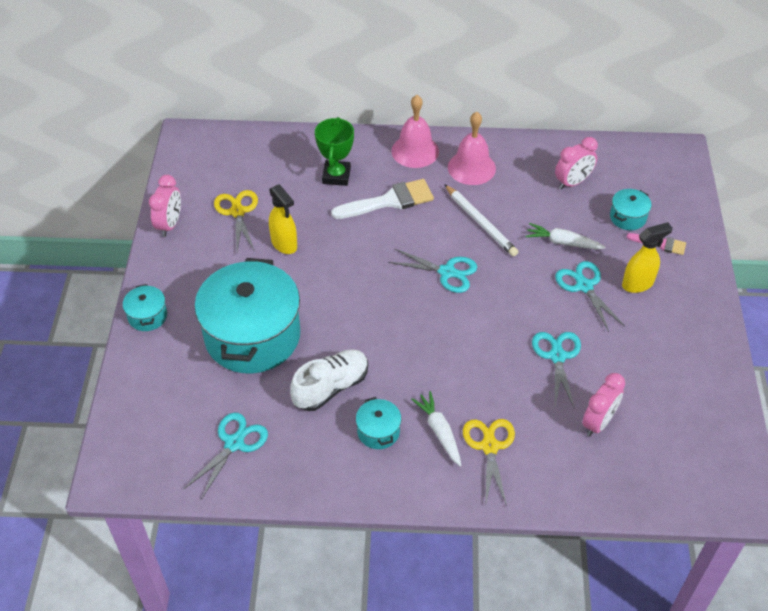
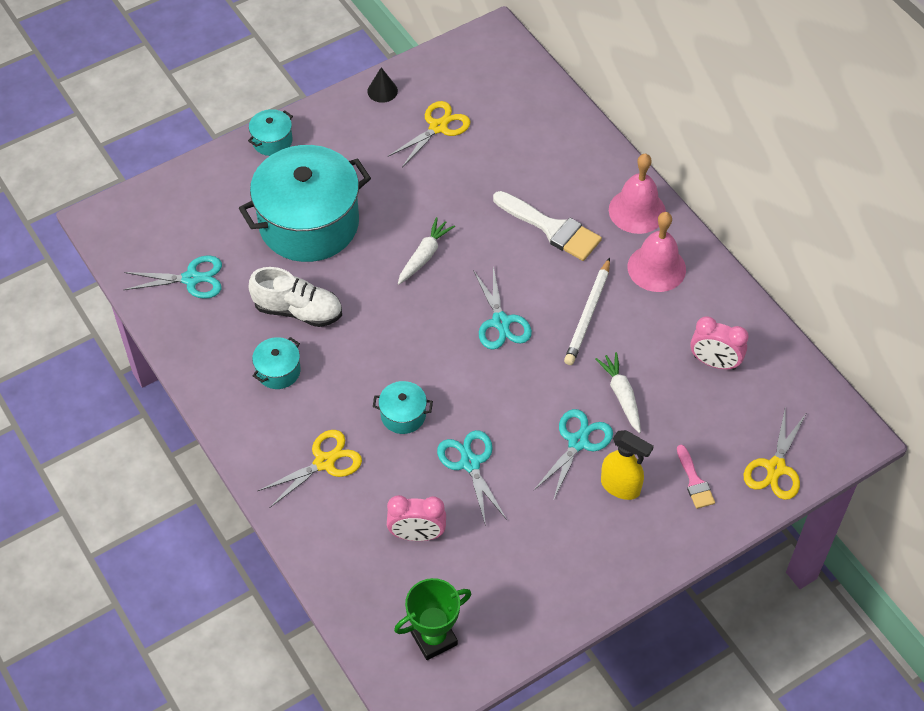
camera: 55 degrees right, 5 degrees up
(170, 224) = (382, 91): pink clock -> black cone
(284, 244) = (429, 183): yellow spray bottle -> none
(336, 176) = (547, 170): green trophy -> green trophy (434, 638)
(439, 431) = (312, 415): white carrot -> white carrot (424, 256)
(557, 356) = (470, 463): turquoise scissors -> turquoise scissors turned 75 degrees counterclockwise
(627, 217) = (707, 435): turquoise pot -> turquoise pot (403, 415)
(678, 200) = (775, 468): none -> yellow scissors

